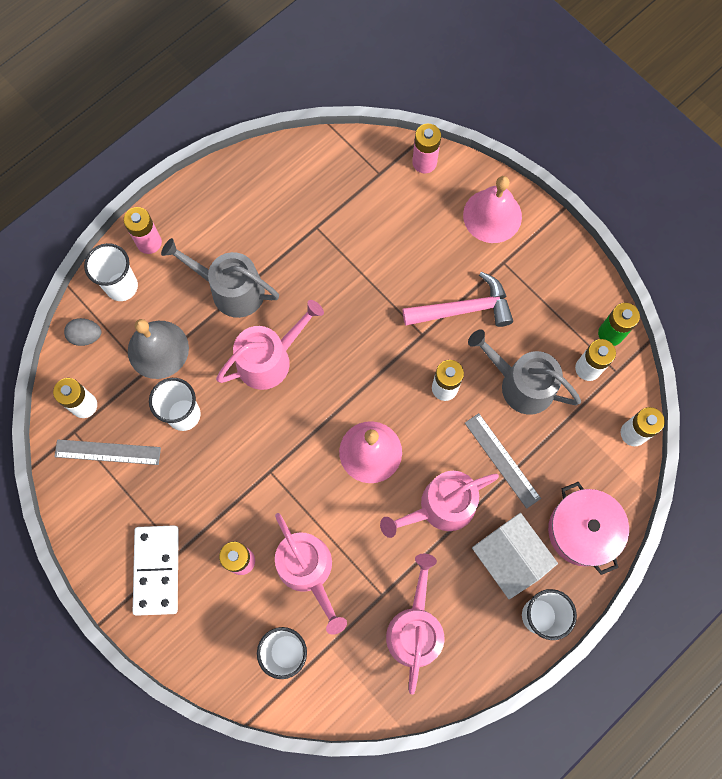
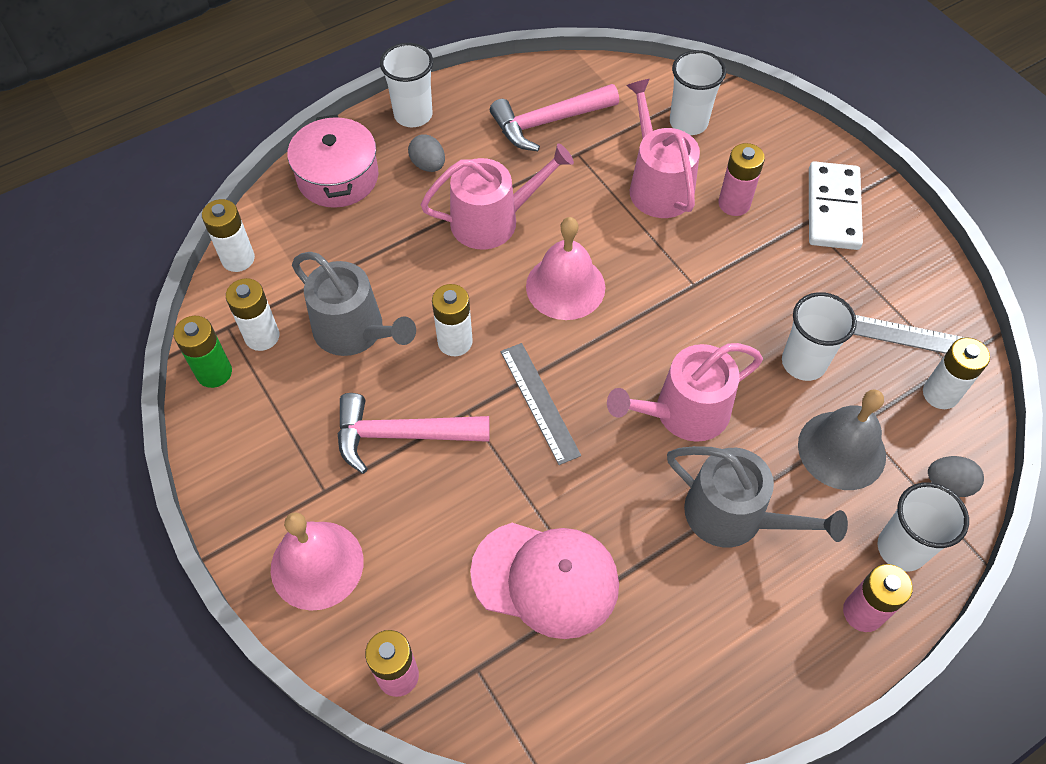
camera: 170 degrees left, 15 degrees down
(348, 230) = (545, 578): none -> pink cap
(415, 628) = (548, 122): pink watering can -> pink hammer
(502, 460) = (407, 255): grey ruler -> grey ruler (540, 402)
(509, 558) = (428, 165): white house -> grey egg

